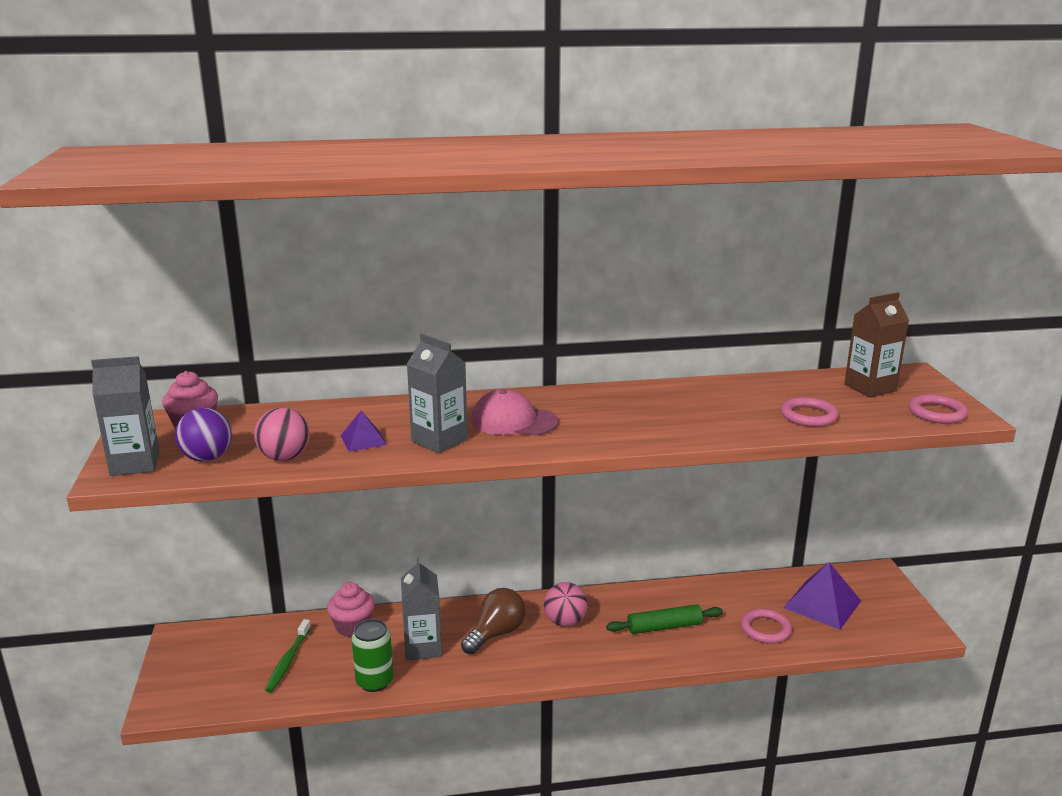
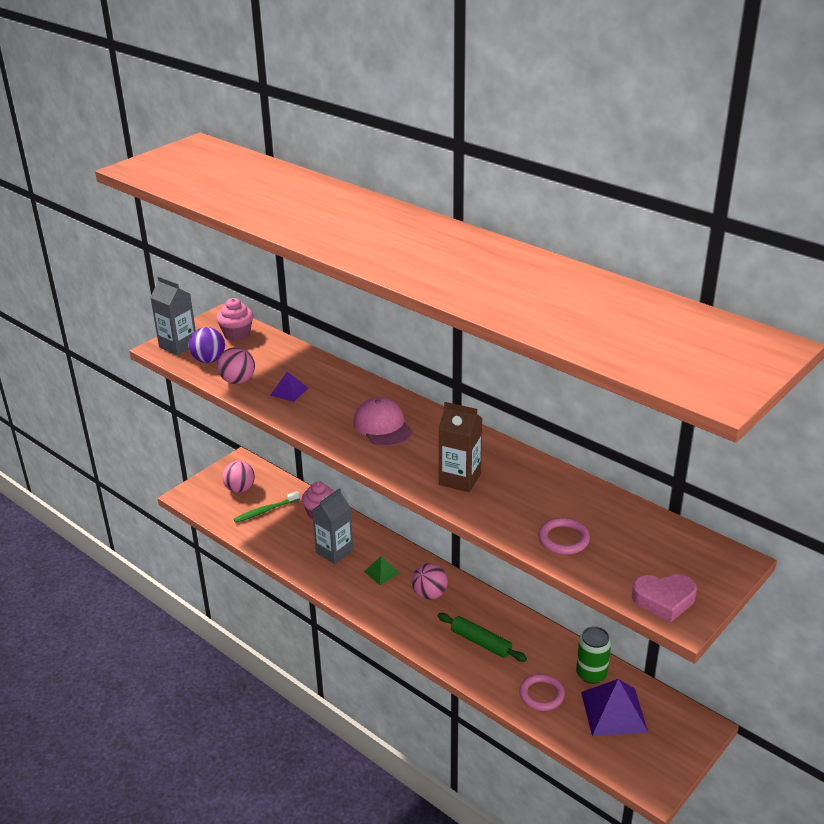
camera: 50 degrees right, 10 degrees up
(222, 660) = (240, 489): none -> pink ball
(374, 681) = (285, 553): green can -> green can (591, 674)
(439, 440) = (321, 415): grey carton -> none
(496, 634) = (381, 572): brown light bulb -> green pyramid
(870, 388) = (666, 549): brown carton -> brown carton (460, 479)
(937, 413) = (664, 600): pink ring -> pink heart

